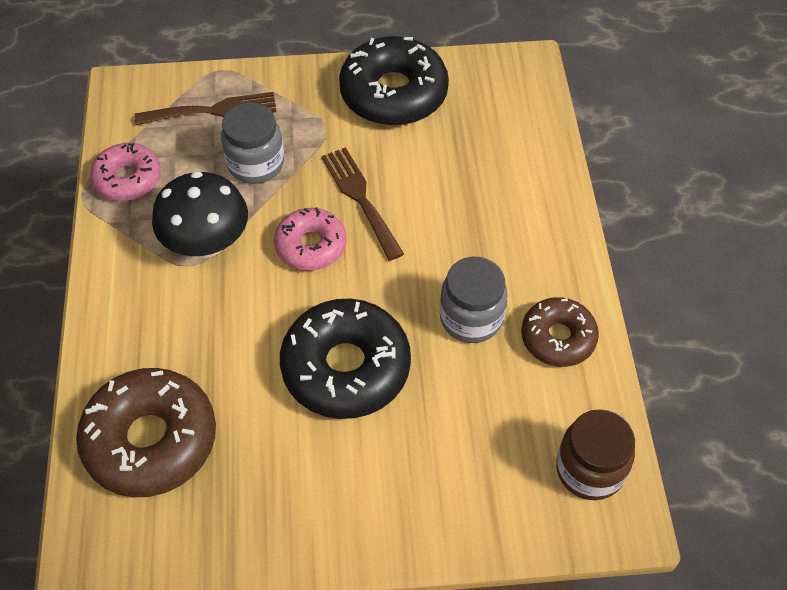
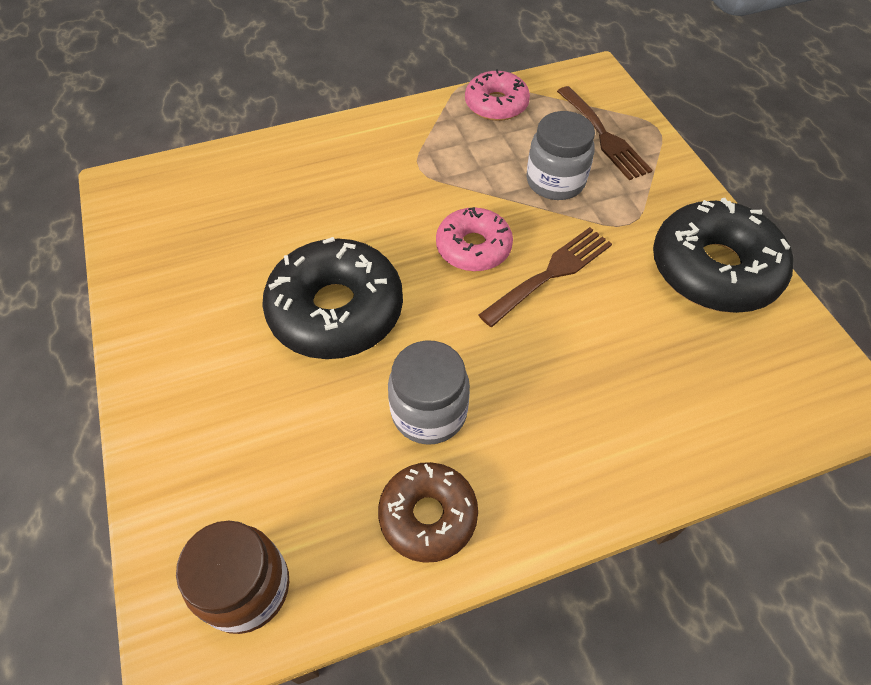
camera: 75 degrees right, 0 degrees up
(151, 440) = (234, 192): brown donut -> none
(207, 243) = (447, 172): black mushroom -> none

